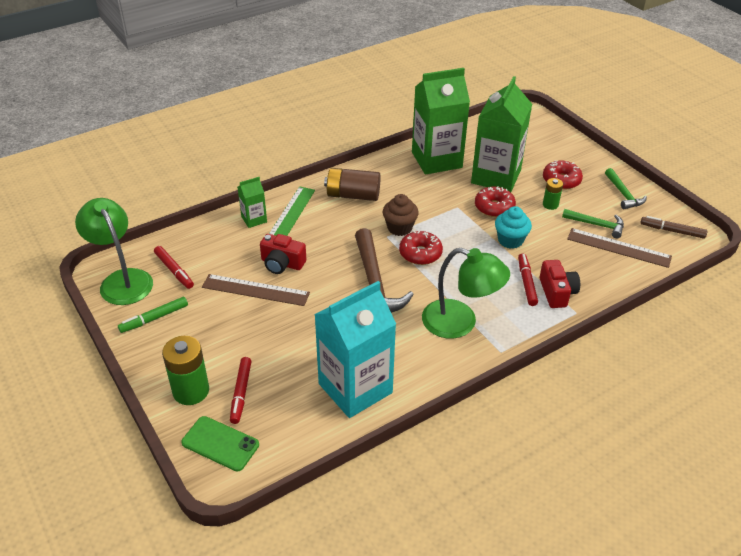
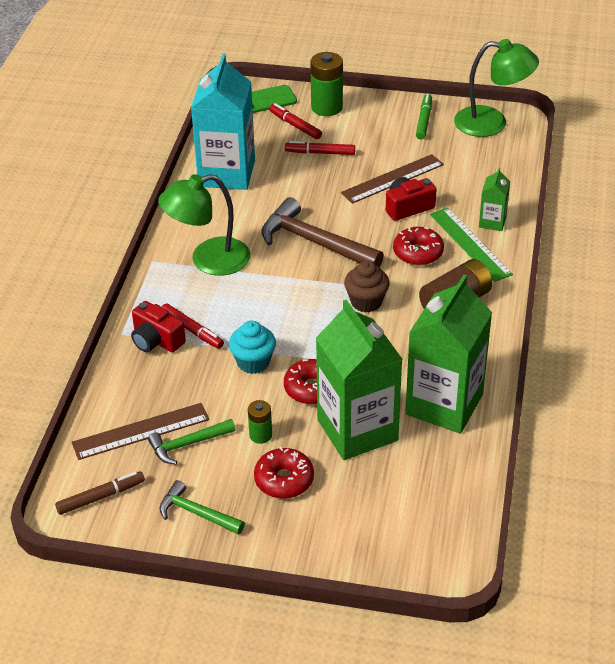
camera: 135 degrees right, 0 degrees up
(174, 270) = (471, 151): red marker -> red marker (320, 153)
(420, 253) = (315, 292): red donut -> red donut (418, 253)

